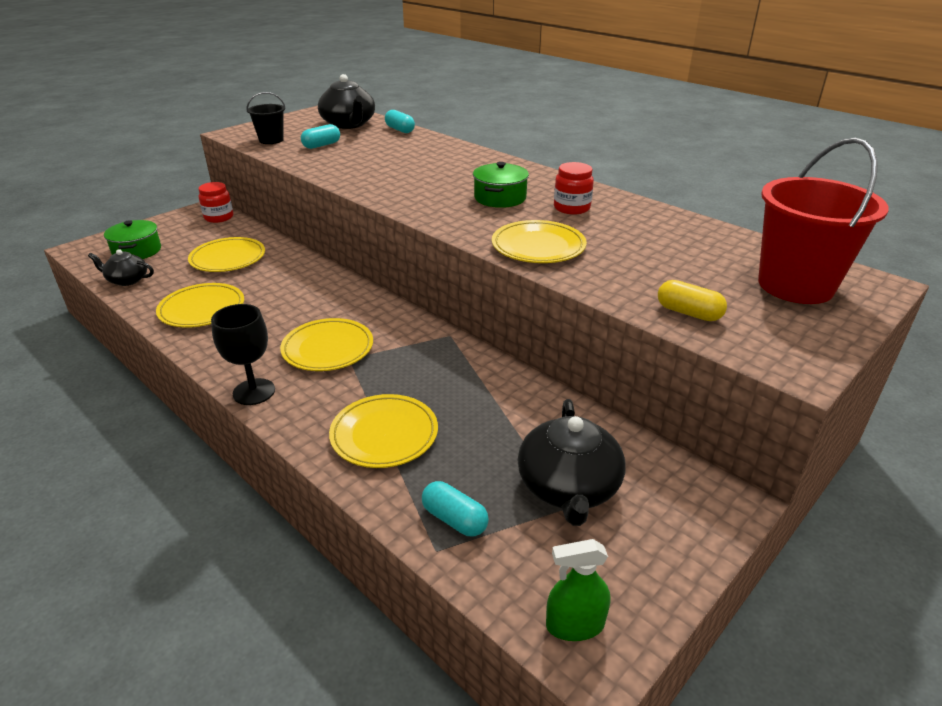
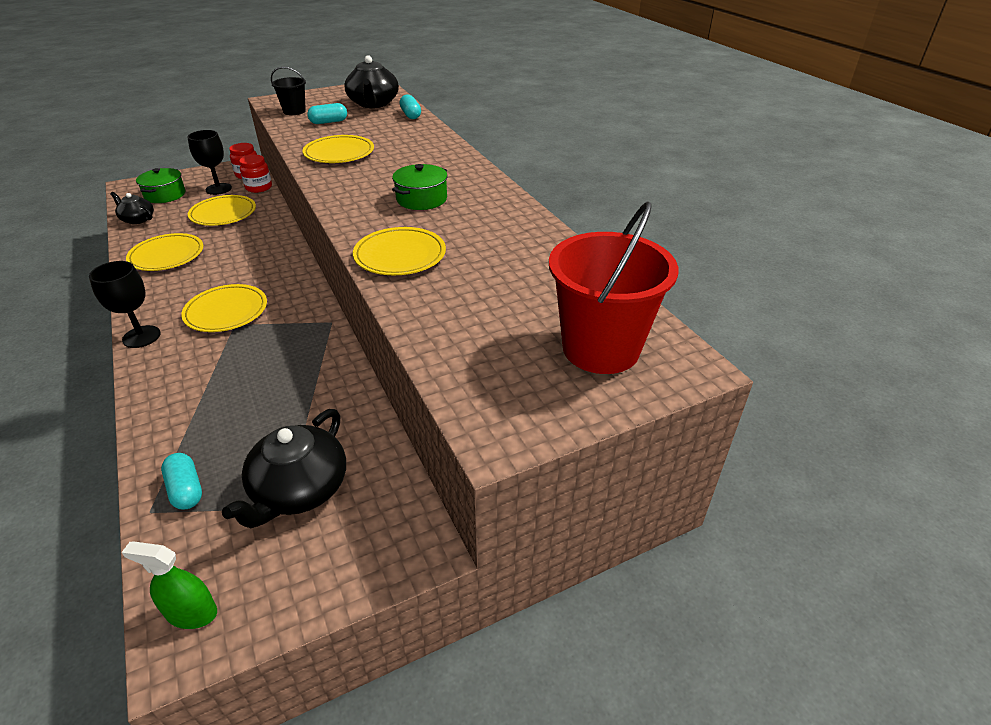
camera: 20 degrees right, 5 degrees up
(197, 236) = (218, 189): none -> black goblet
(384, 434) = (201, 399): yellow plate -> yellow plate (339, 153)
(571, 208) = (475, 221): red jar -> red jar (259, 187)
(688, 313) = (459, 353): yellow capsule -> none

